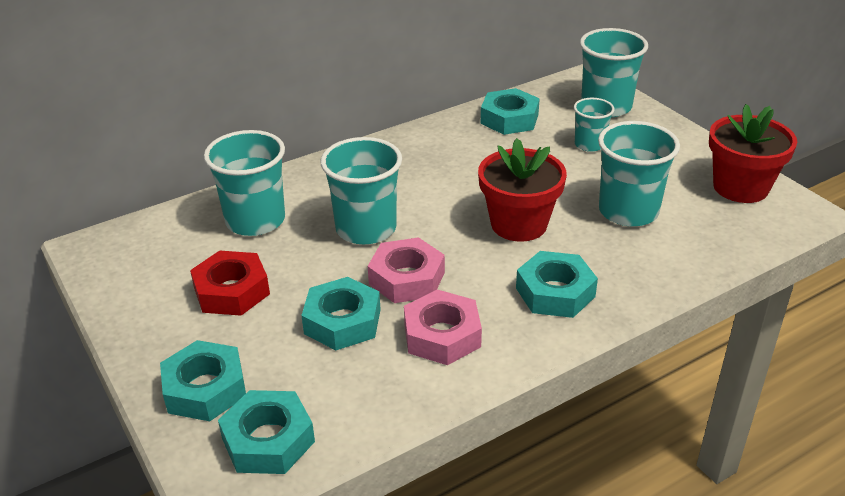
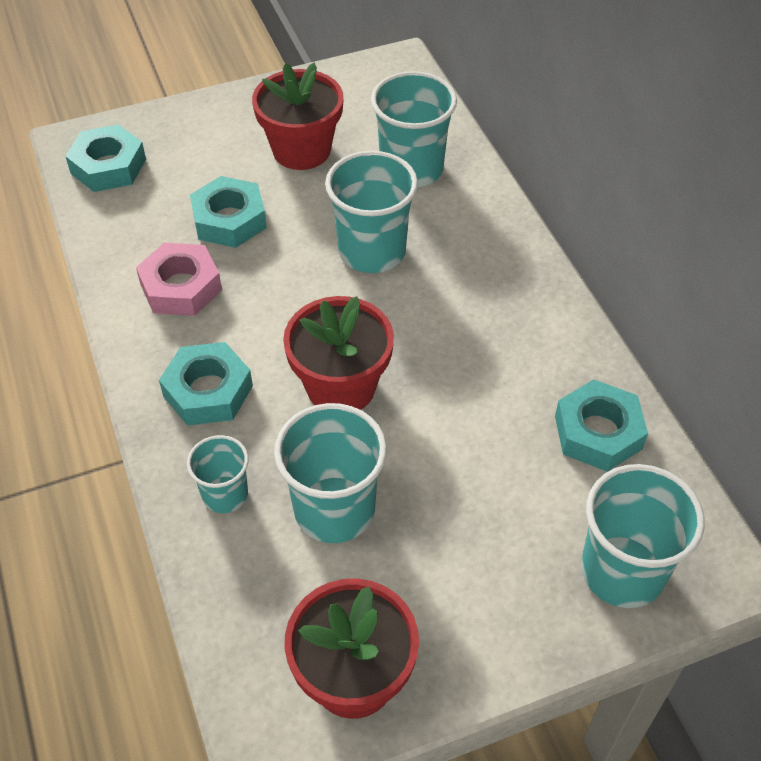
camera: 100 degrees right, 15 degrees up
(205, 389) = (181, 133): turquoise nut -> none
(231, 291) = (301, 150): red nut -> red flower pot
(406, 278) = (276, 273): pink nut -> none
(589, 144) = (510, 514): turquoise cup -> turquoise cup (225, 494)

